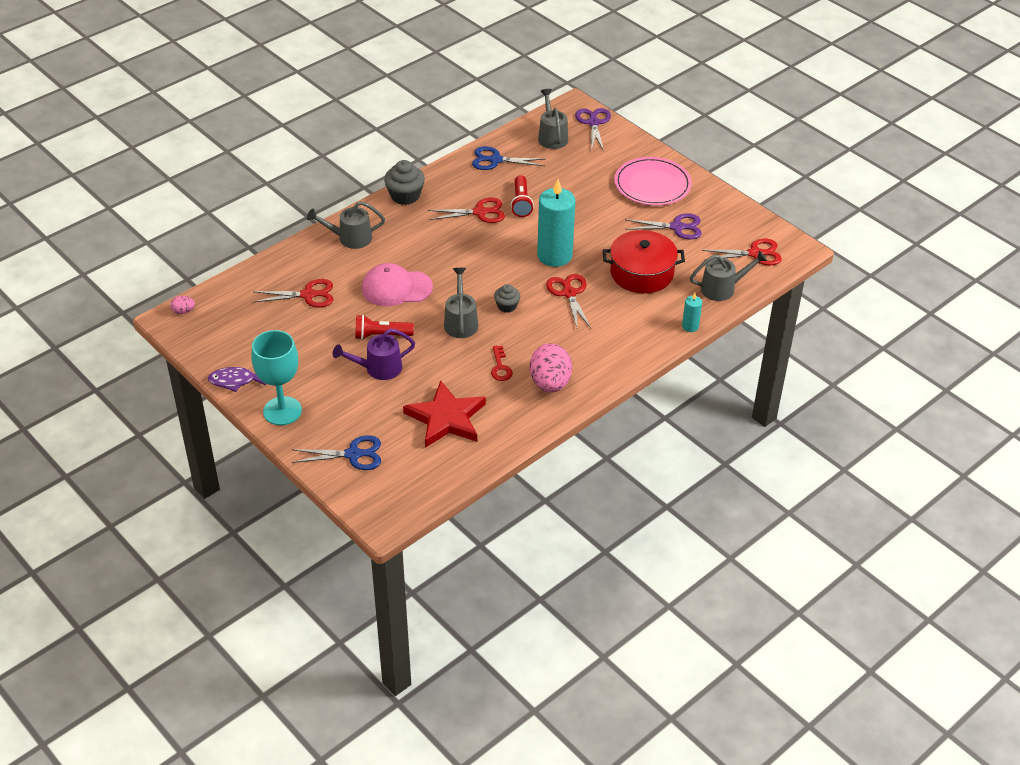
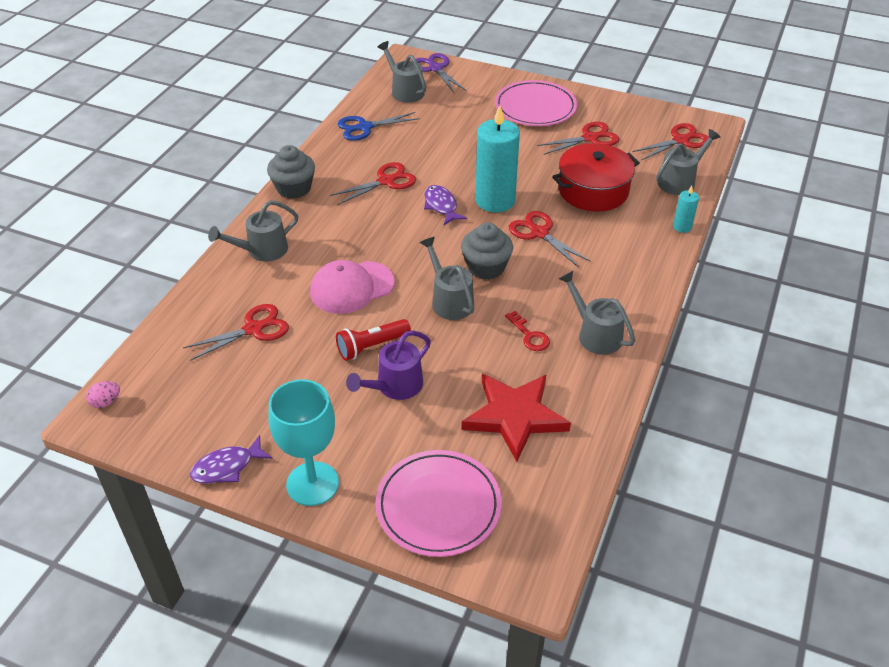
camera: 25 degrees left, 0 degrees up
(353, 454) = (438, 506): blue scissors -> pink plate
(507, 306) = (486, 267): grey cupcake -> grey cupcake, size x1.65
(508, 246) = (441, 206): none -> purple fish
(521, 203) = (422, 160): red flashlight -> none
(550, 383) = (595, 334): pink egg -> grey watering can
(677, 227) = (590, 138): purple scissors -> red scissors

